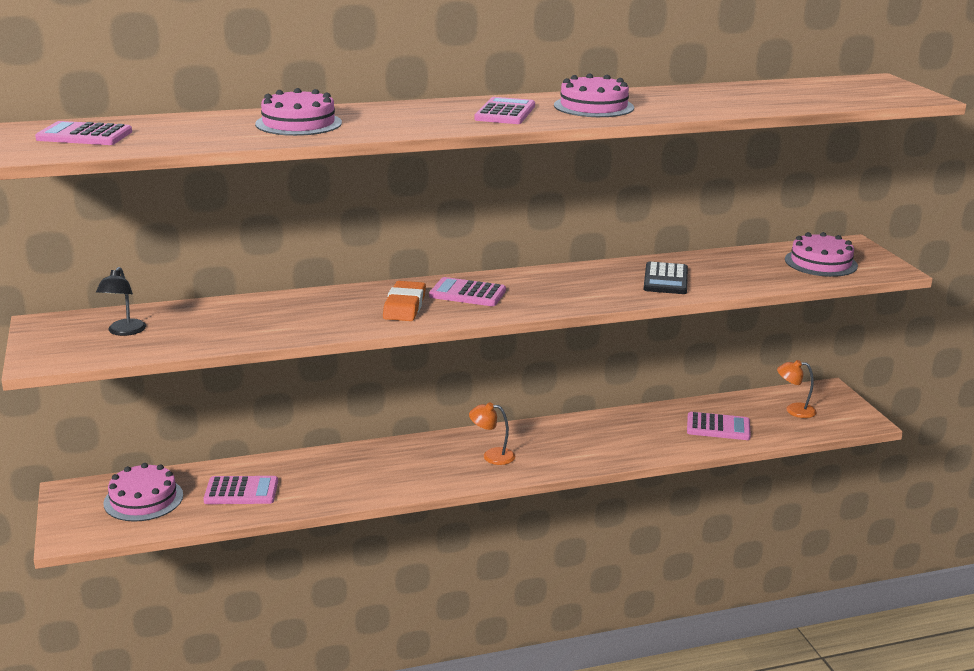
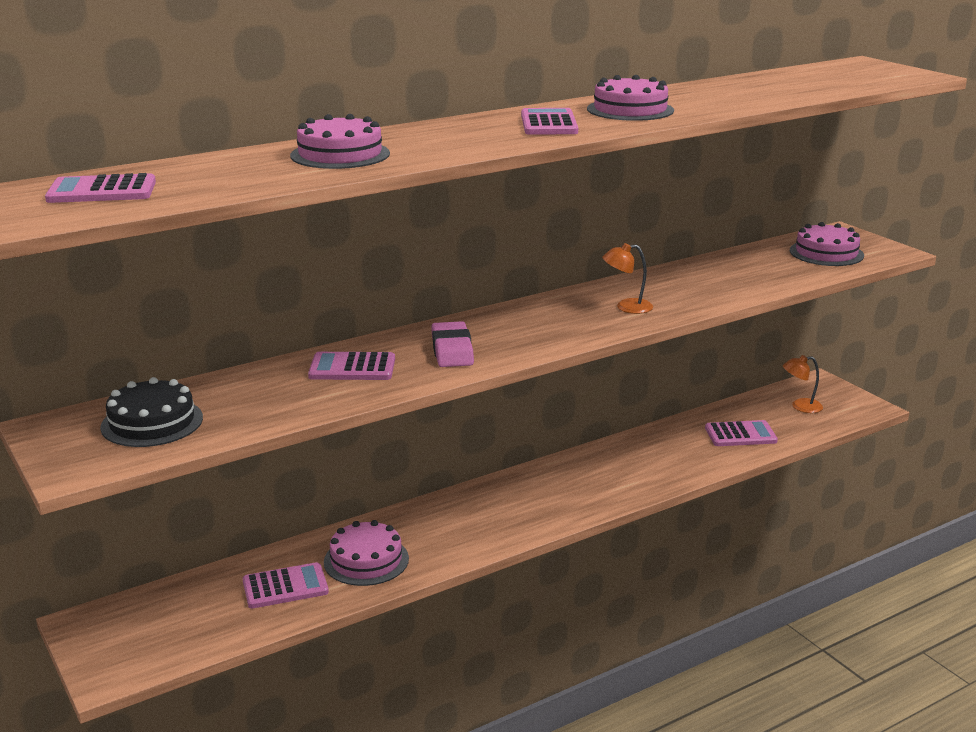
camera: 15 degrees left, 0 degrees up
(124, 331) = (152, 422): black lamp -> black cake
(143, 499) = (175, 616): pink cake -> pink cake (366, 560)
(404, 306) = (452, 350): orange eraser -> pink eraser
(467, 293) = (508, 327): pink calculator -> pink calculator (352, 368)
(492, 456) = (535, 501): orange lamp -> orange lamp (626, 307)
(665, 279) = (695, 288): black calculator -> none

